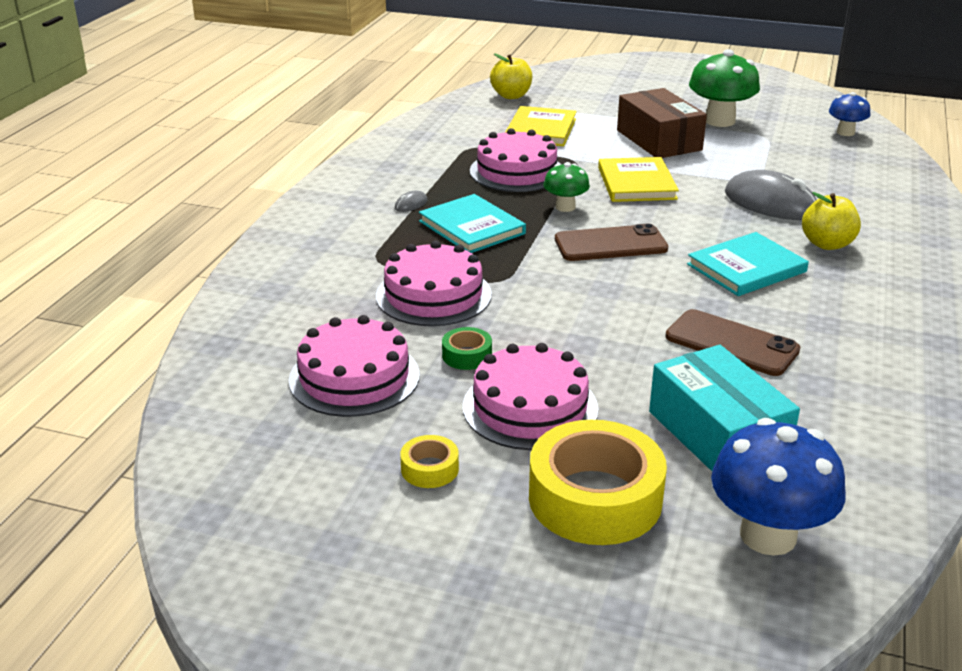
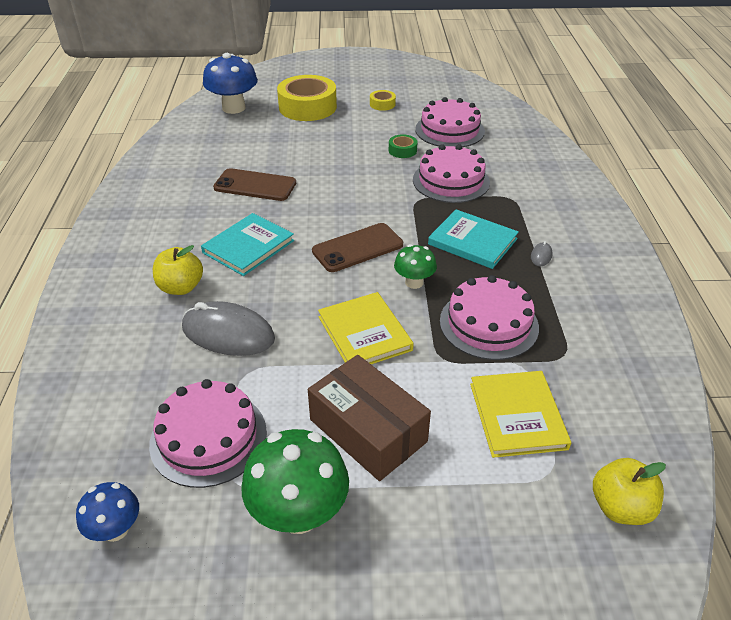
camera: 160 degrees right, 10 degrees up
(530, 407) = (354, 133): pink cake -> pink cake (208, 437)
(717, 434) = (258, 138): turquoise box -> none

